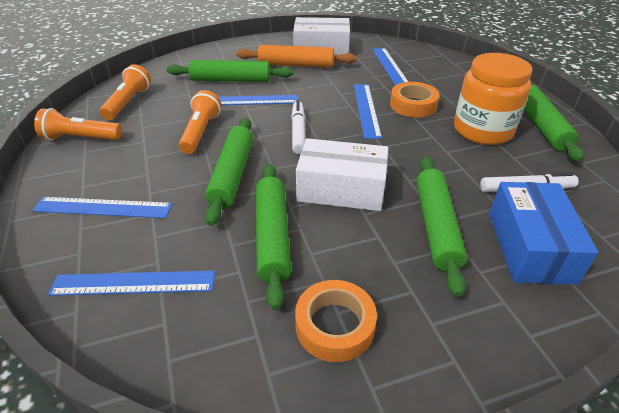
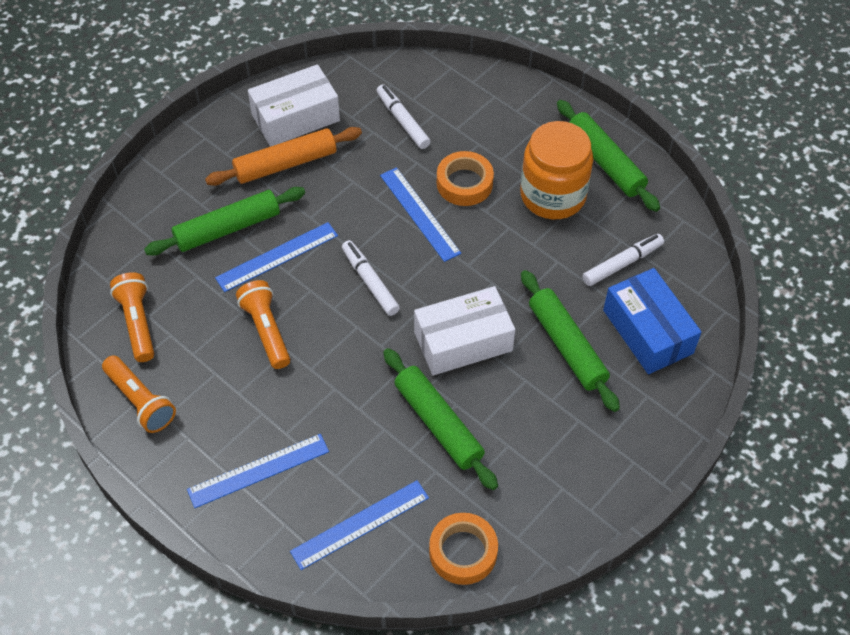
camera: 30 degrees left, 15 degrees up
(81, 138) = (140, 401): orange flashlight -> orange flashlight turned 105 degrees counterclockwise
(232, 175) = (348, 373): green rolling pin -> none
(335, 325) = (540, 478): orange tape -> orange tape (463, 552)
(390, 67) = (403, 121): blue ruler -> white marker

